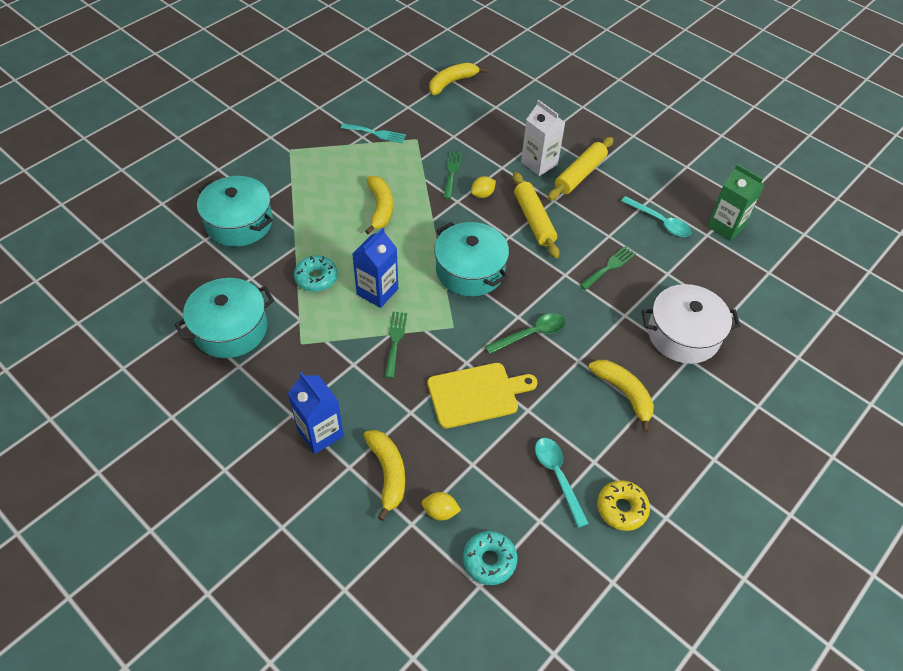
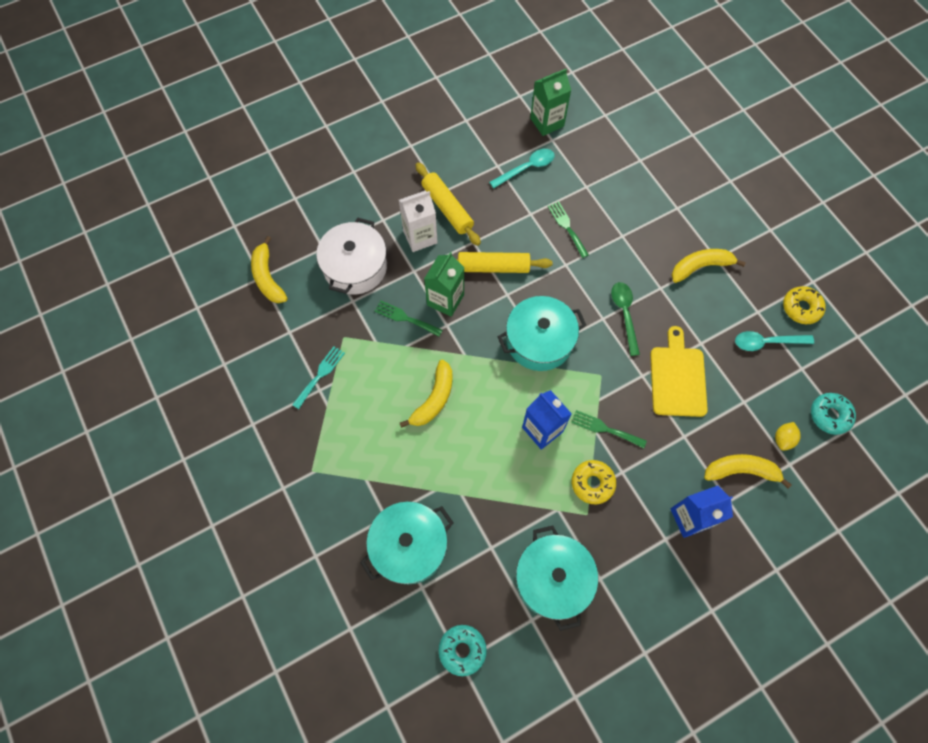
camera: 70 degrees left, 15 degrees up
(316, 278) = (509, 482): turquoise donut -> turquoise donut (462, 650)
(334, 341) = (592, 483): none -> yellow donut
(380, 208) = (433, 399): yellow banana -> yellow banana turned 105 degrees clockwise
(482, 194) = (445, 300): yellow lemon -> green carton
(683, 335) = (653, 202): white pot -> white pot (355, 267)

